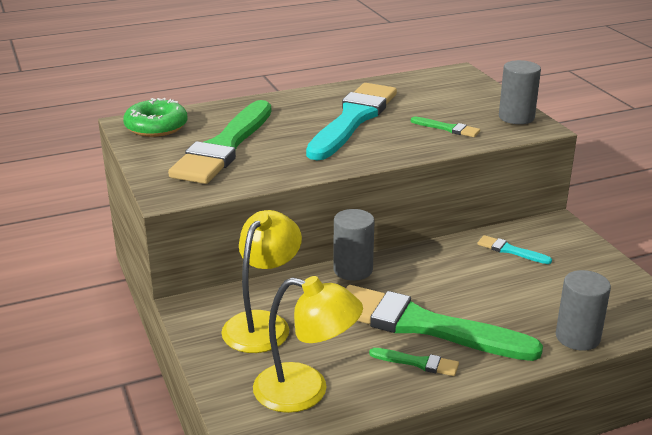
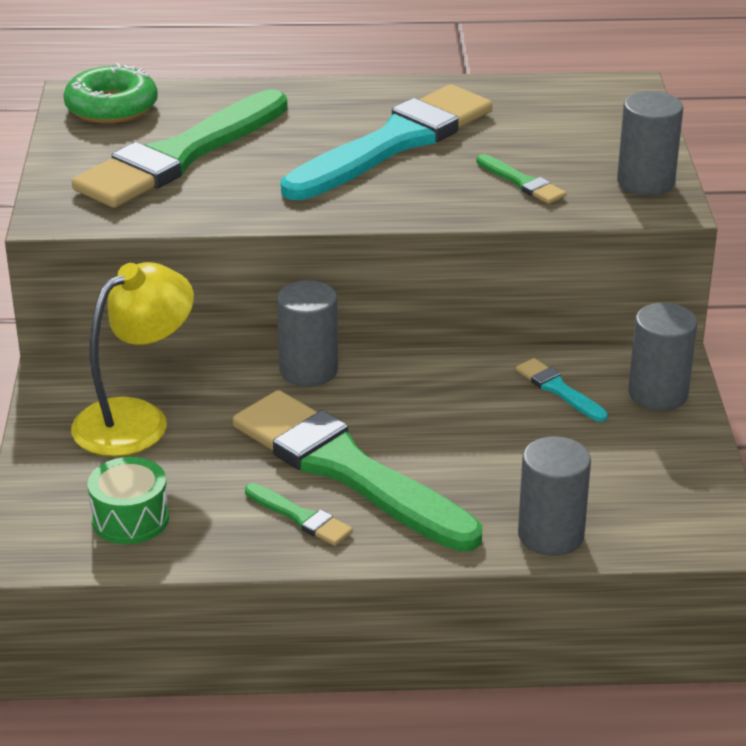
camera: 20 degrees right, 5 degrees up
(306, 391) = (130, 519): yellow lamp -> green drum
(567, 241) = (658, 394): none -> grey cylinder

